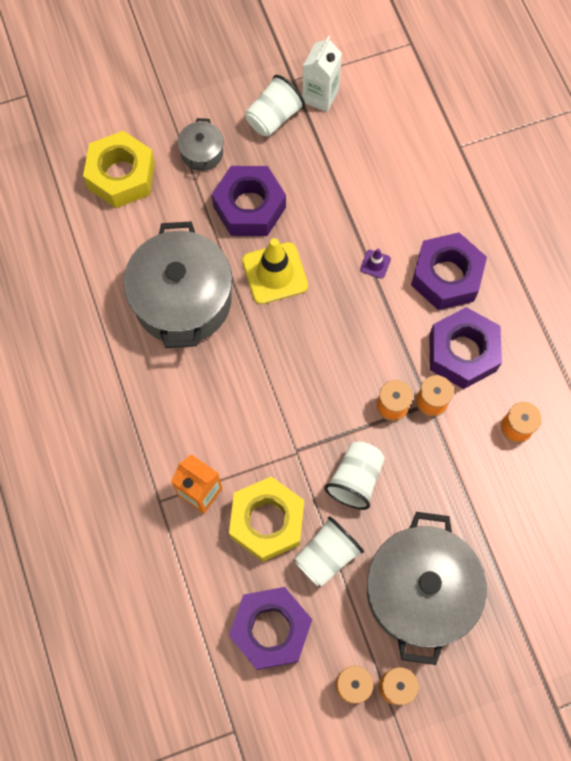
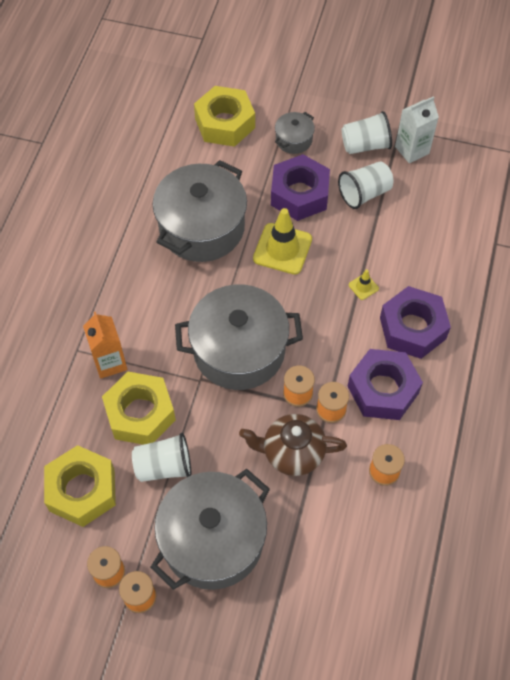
camera: 35 degrees right, 10 degrees down
(270, 629) = (82, 490): purple nut -> yellow nut
(310, 400) = (239, 350): none -> grey pot
(355, 479) = (228, 427): white cup -> white cup (364, 193)
(375, 264) = (363, 287): purple traffic cone -> yellow traffic cone
(428, 465) = (292, 453): none -> brown teapot

